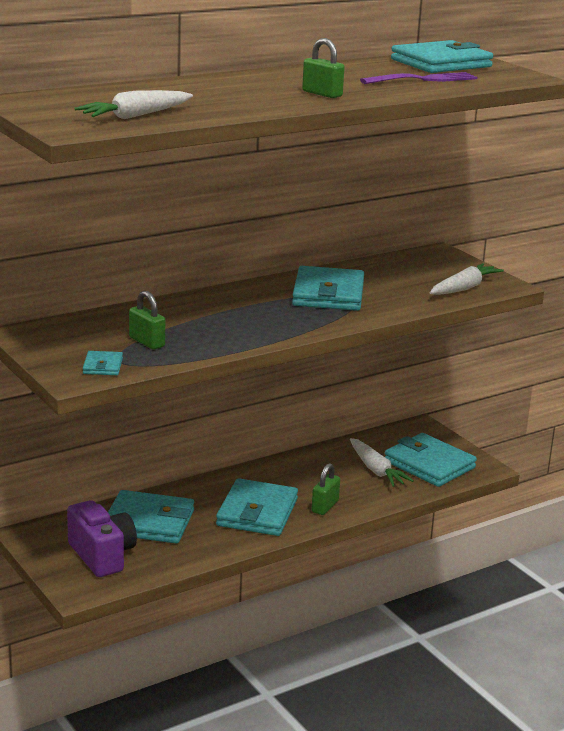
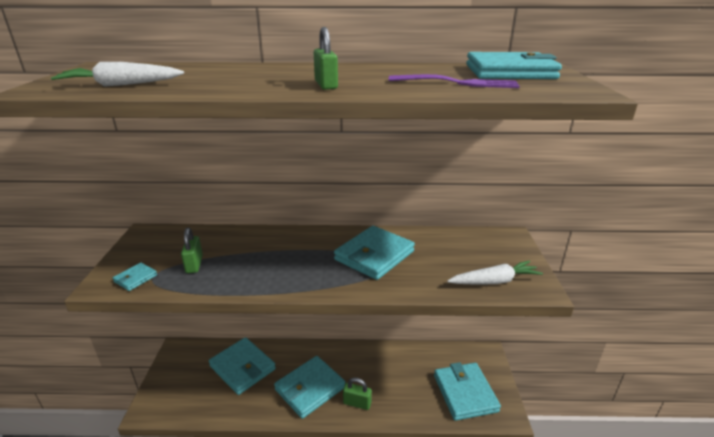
camera: 35 degrees right, 5 degrees up
(102, 556) = (190, 385): purple camera -> none
(325, 506) = (357, 403): green padlock -> green padlock turned 45 degrees clockwise
(376, 470) = (421, 382): white carrot -> none

